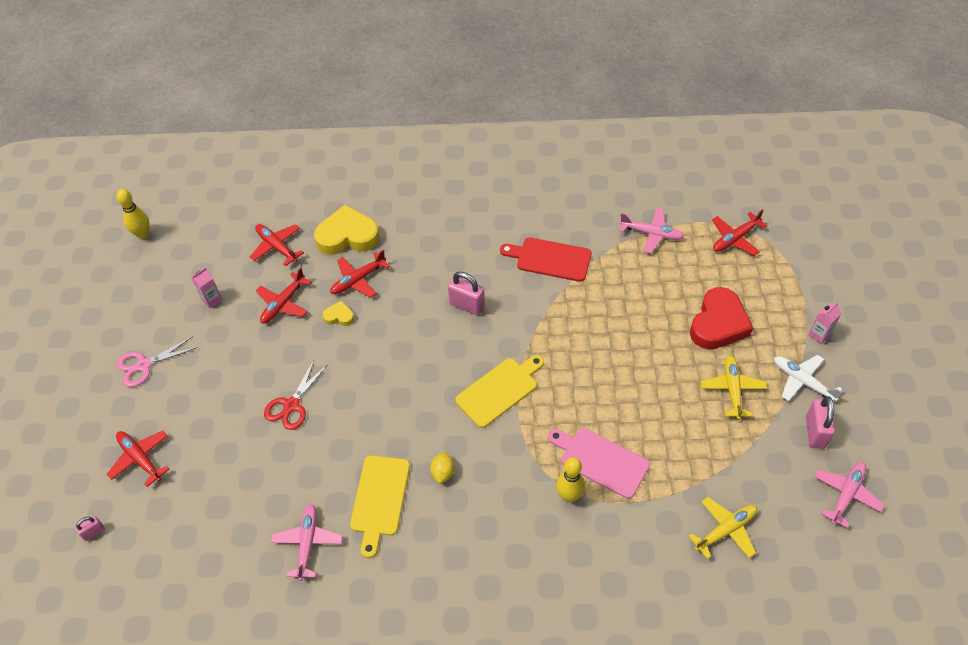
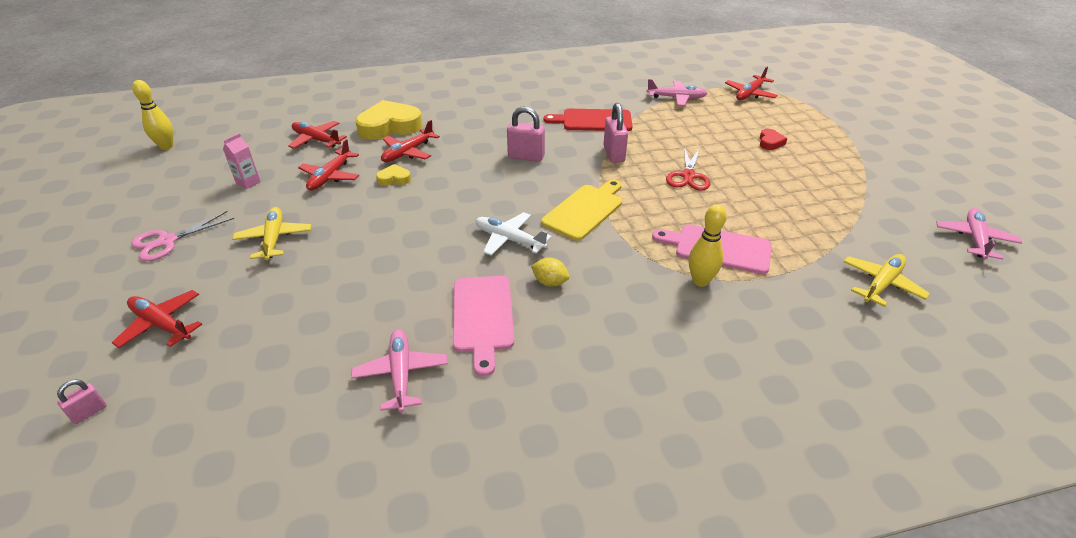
camera: 15 degrees left, 15 degrees down
(291, 405) = (354, 251): red scissors -> red scissors (688, 176)
(379, 499) = (482, 317): yellow cutting board -> pink cutting board
(443, 472) = (550, 282): yellow lemon -> yellow lemon turned 60 degrees counterclockwise
(718, 323) = (770, 142): red heart -> red heart, size x0.46
(732, 390) = (813, 181): yellow plane -> yellow plane (274, 239)
(802, 382) = (872, 169): white plane -> white plane (510, 239)
(815, 432) = (909, 200): pink padlock -> pink padlock (614, 154)
(819, 335) = (862, 139): pink carton -> none

